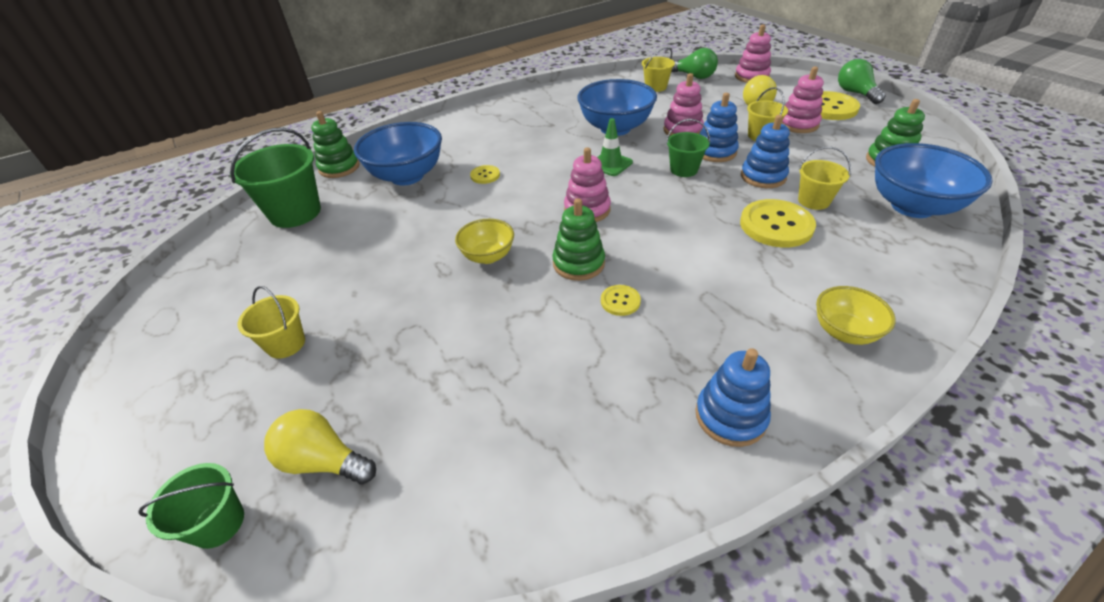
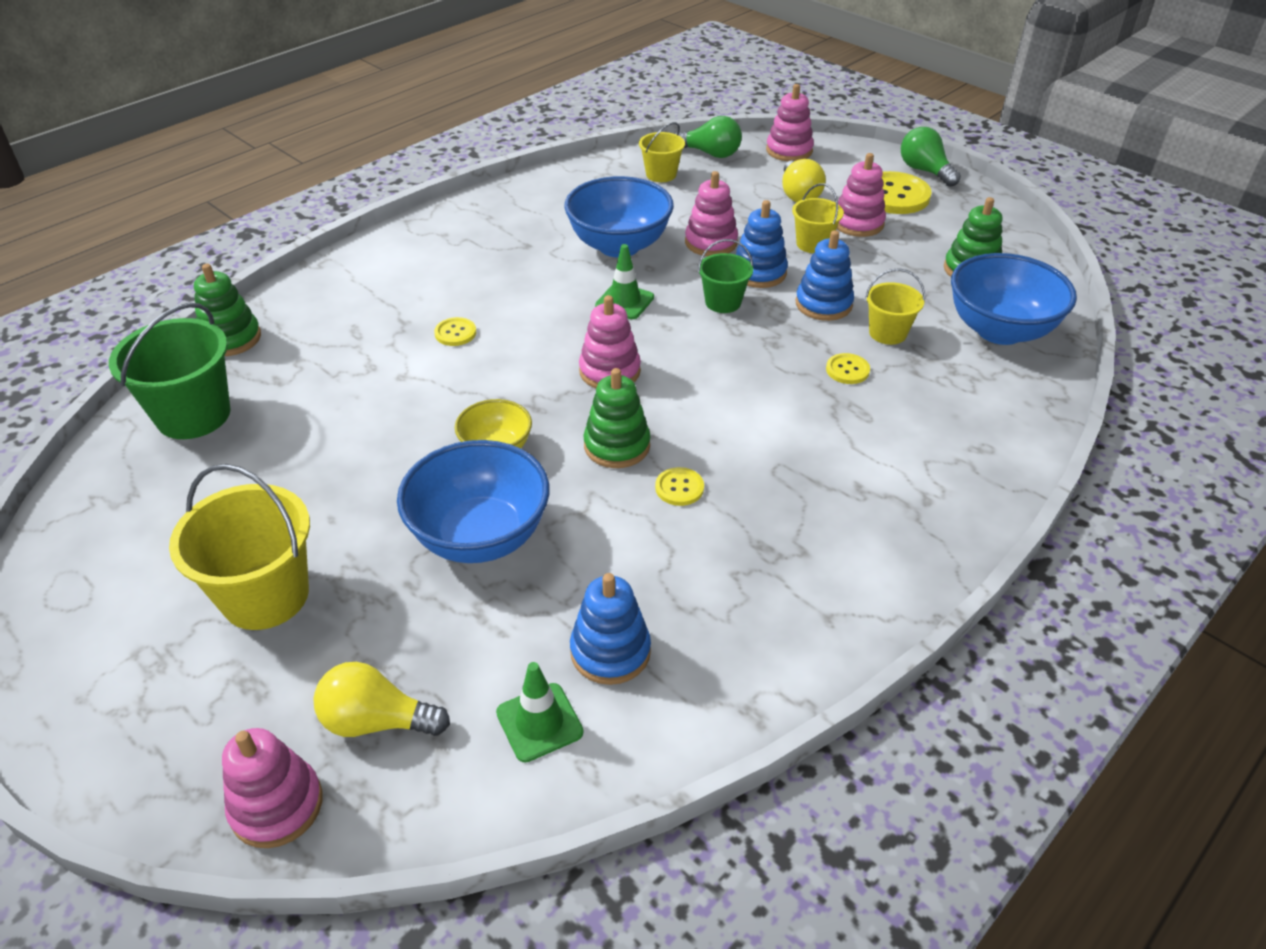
camera: 15 degrees left, 0 degrees up
(218, 523) = (277, 806): green bucket -> pink stacking toy
(286, 344) = (265, 596): yellow bucket -> yellow bucket, size x1.75
(407, 176) = (341, 344): blue bowl -> blue bowl (480, 536)
(451, 487) = (539, 722): none -> green traffic cone
(730, 416) = (827, 601): blue stacking toy -> blue stacking toy (610, 651)
(776, 225) = (847, 370): yellow button -> yellow button, size x0.50
(844, 332) = (935, 492): yellow bowl -> none

